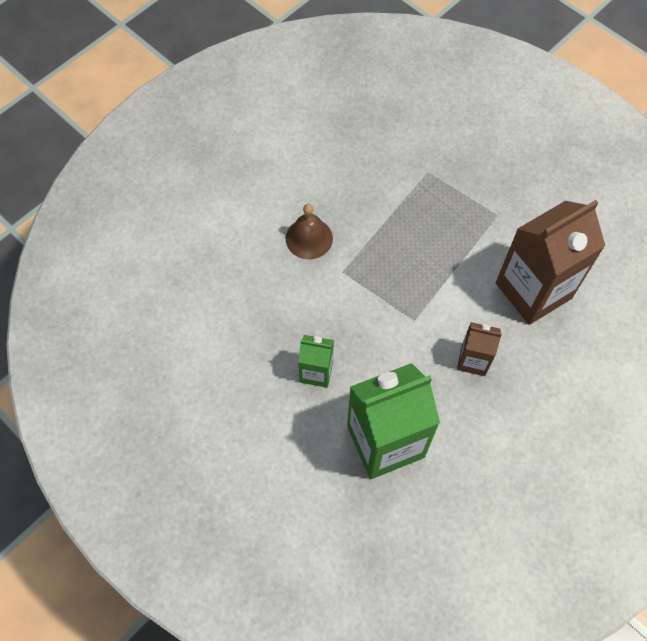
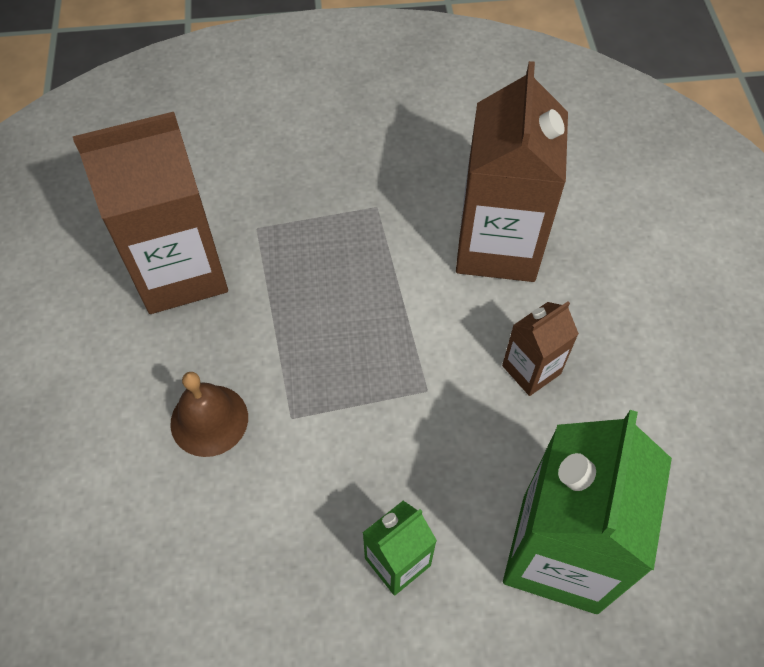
camera: 50 degrees left, 5 degrees down
(370, 161) = (180, 272): none -> brown carton

